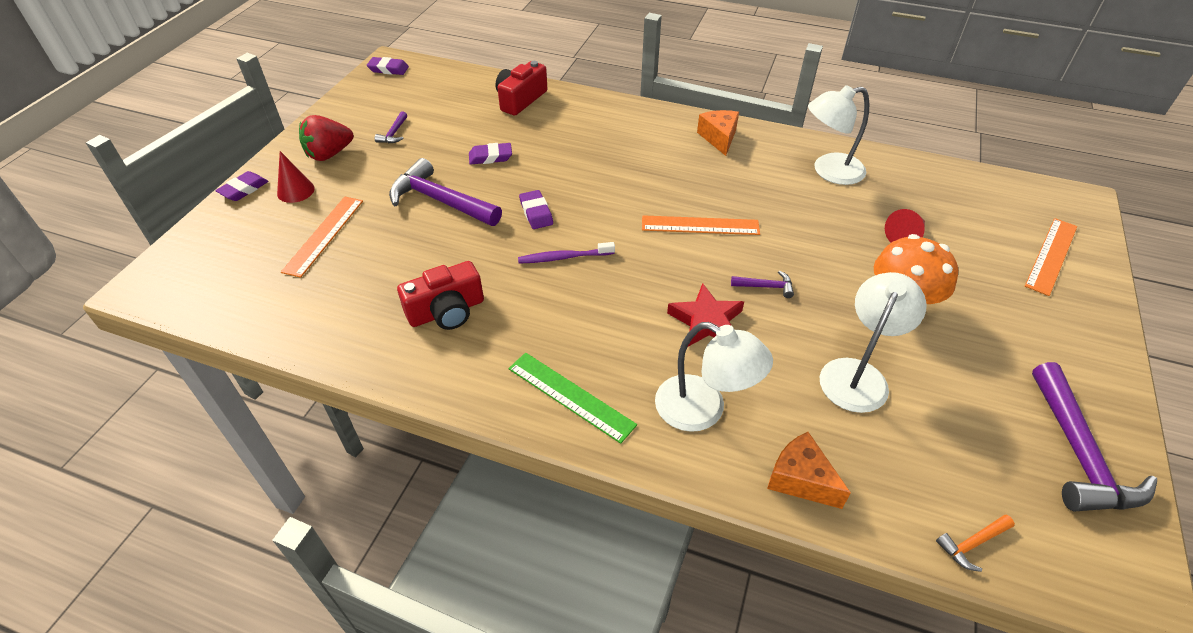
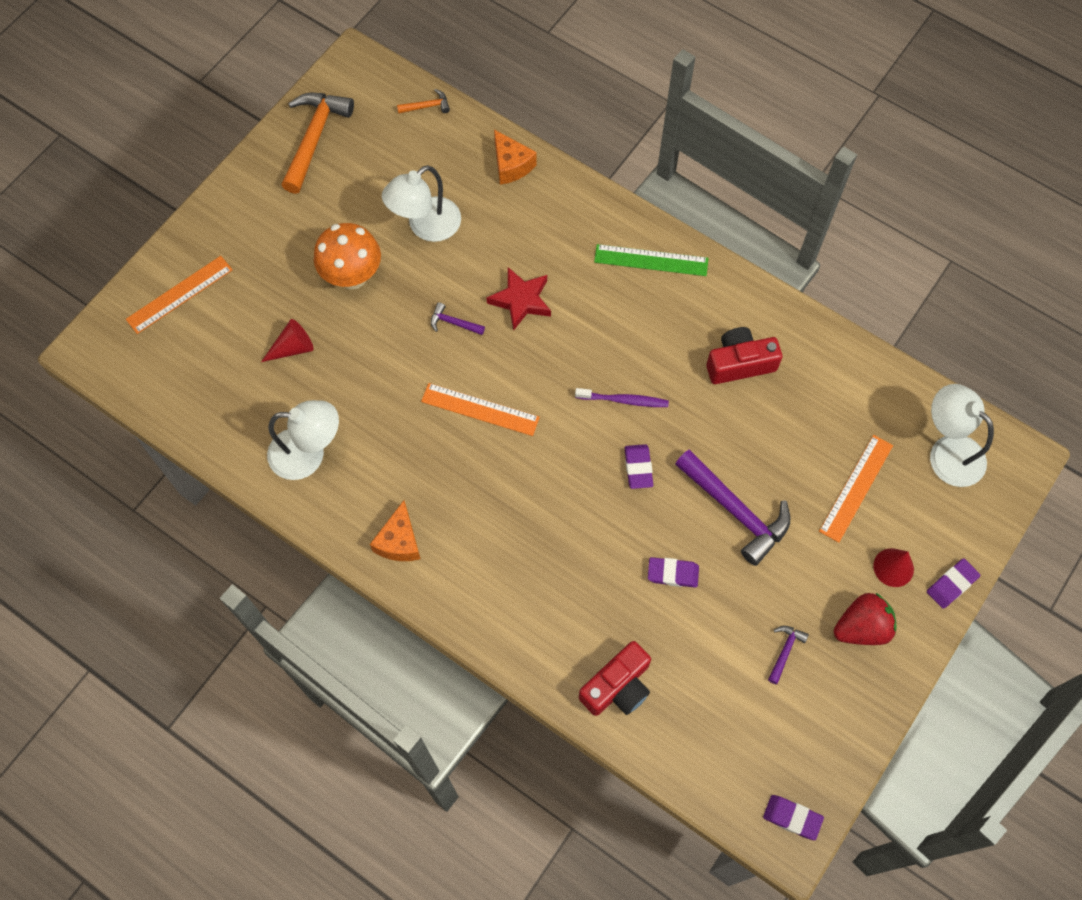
camera: 165 degrees left, 20 degrees up
(570, 396) = (651, 260): green ruler -> green ruler turned 45 degrees counterclockwise
(703, 410) = (555, 226): white lamp -> white lamp (947, 452)
(1078, 453) = (314, 138): purple hammer -> orange hammer

